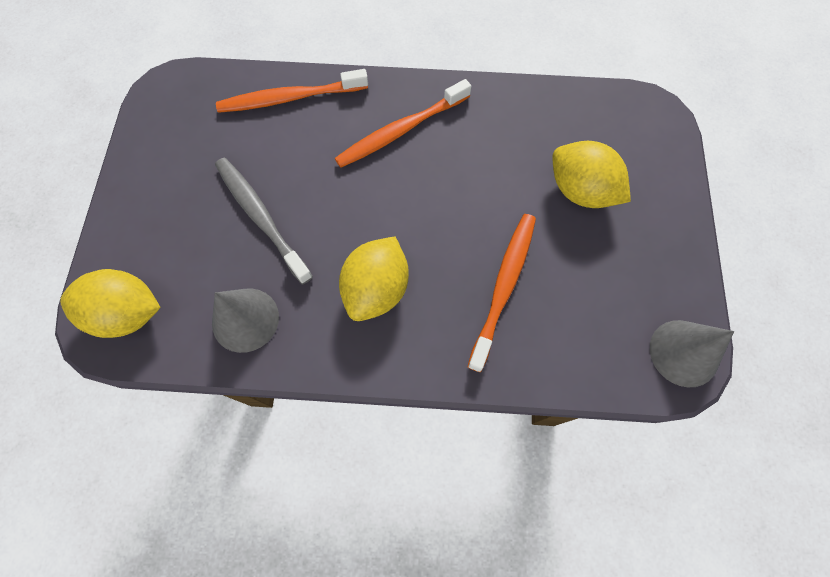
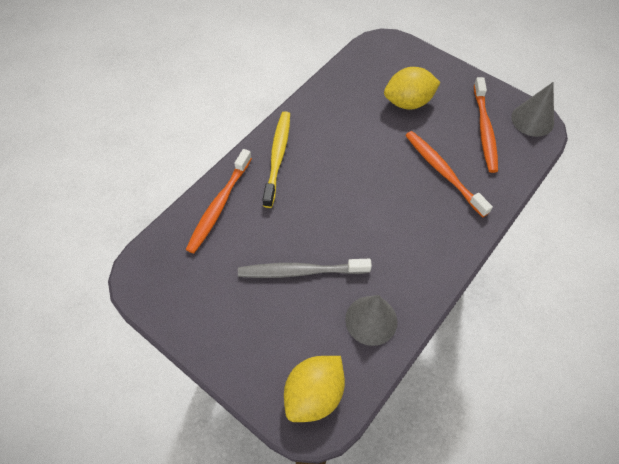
camera: 55 degrees left, 10 degrees down
(376, 289) = (400, 235): yellow lemon -> none
(390, 110) = (277, 157): none -> yellow toothbrush
(401, 130) = (298, 160): orange toothbrush -> orange toothbrush (484, 129)

